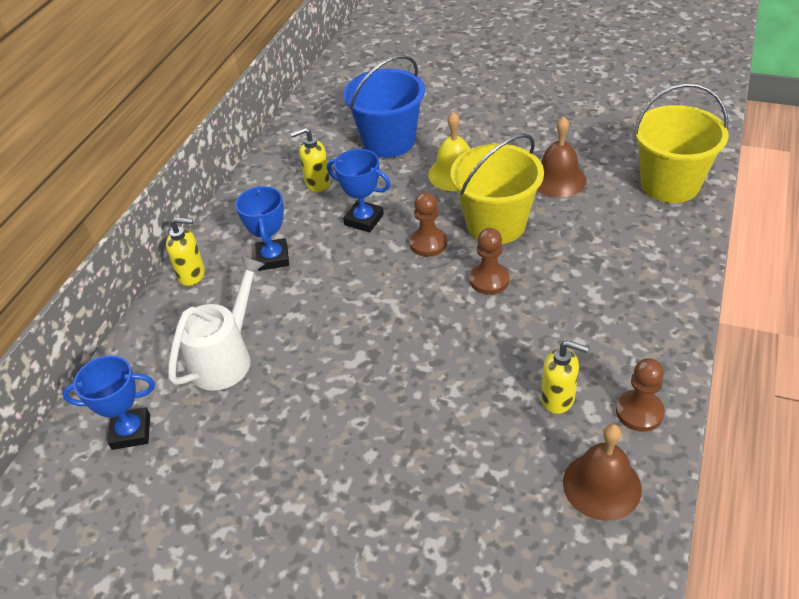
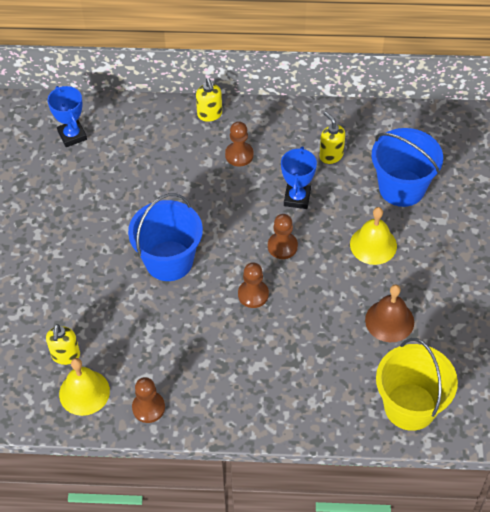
camera: 70 degrees right, 10 degrees up
(226, 357) = (140, 161): white watering can -> none
(273, 258) = (239, 155): blue trophy -> brown pawn
(408, 353) = (169, 261): none -> blue bucket
(496, 224) = (318, 286): yellow bucket -> none
(558, 398) = (149, 357): yellow soap dispenser -> yellow soap dispenser (65, 355)
(602, 485) = (84, 392): brown bell -> yellow bell

